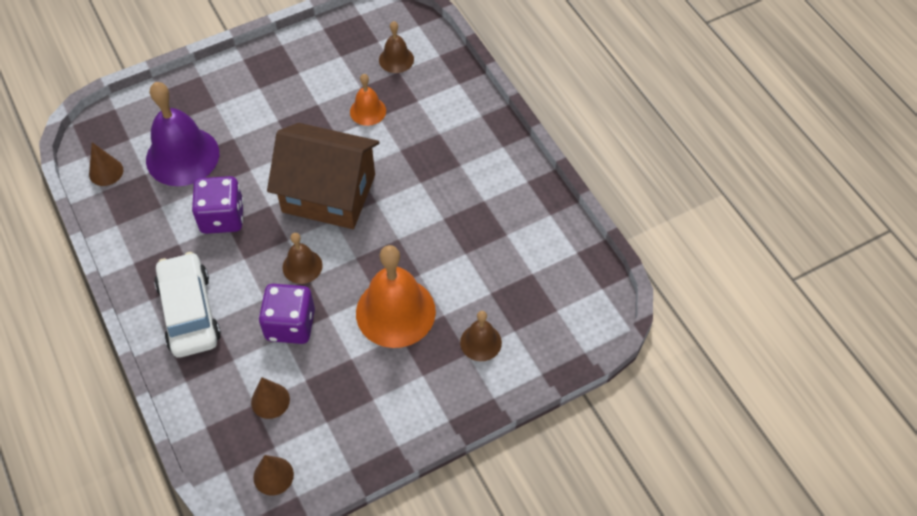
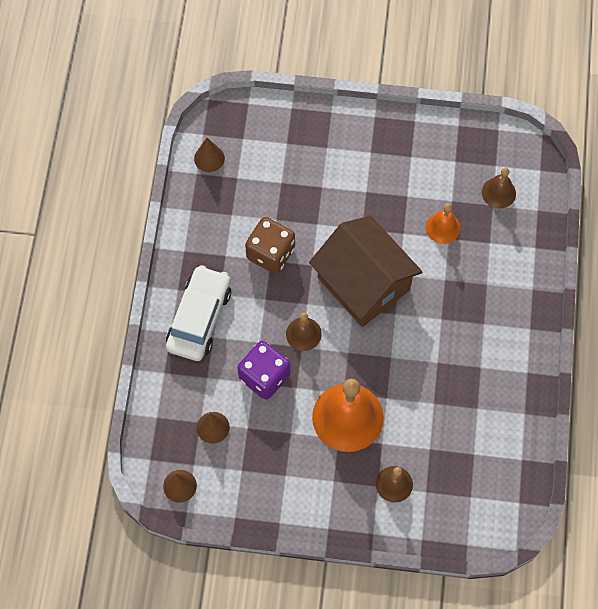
camera: 35 degrees right, 10 degrees up
(182, 156) = (273, 179): purple bell -> none
(222, 217) = (270, 253): purple dice -> brown dice

